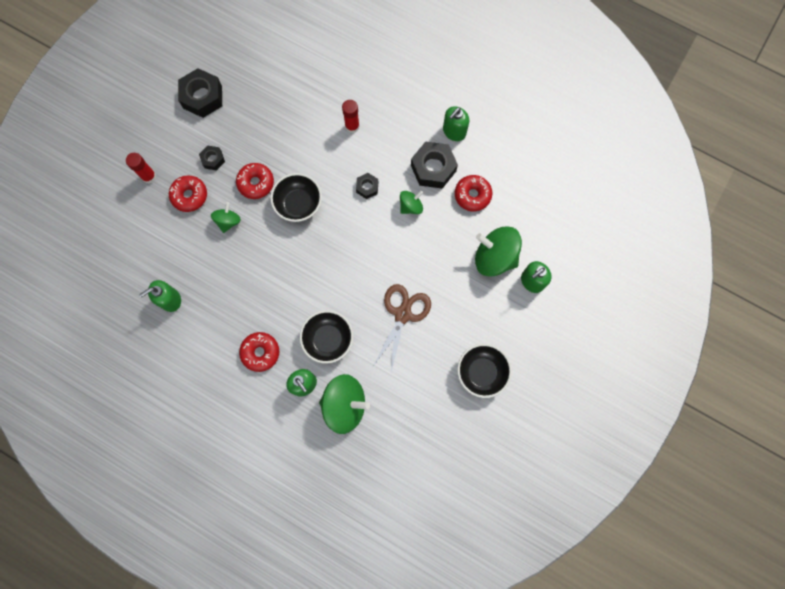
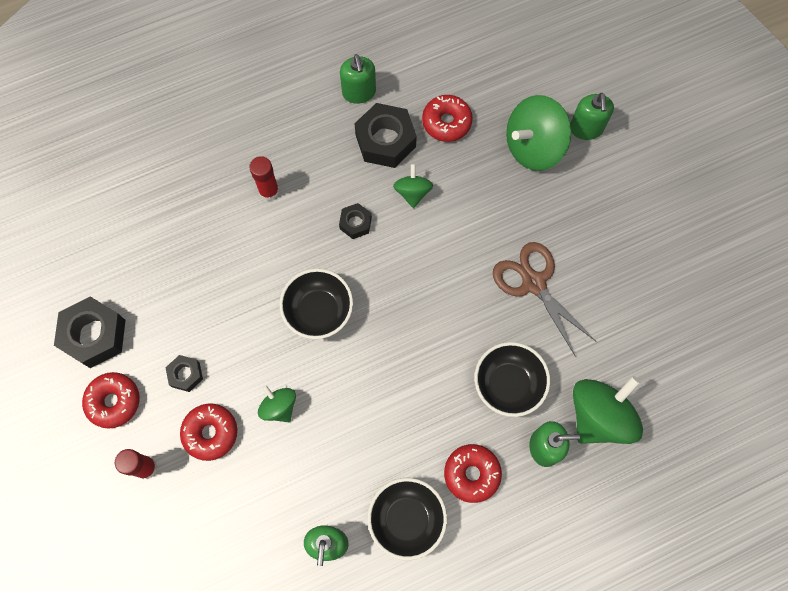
camera: 55 degrees left, 5 degrees down
(256, 183) = (255, 343): red donut -> red donut (114, 401)
(481, 372) = (655, 245): black bowl -> black bowl (406, 519)

